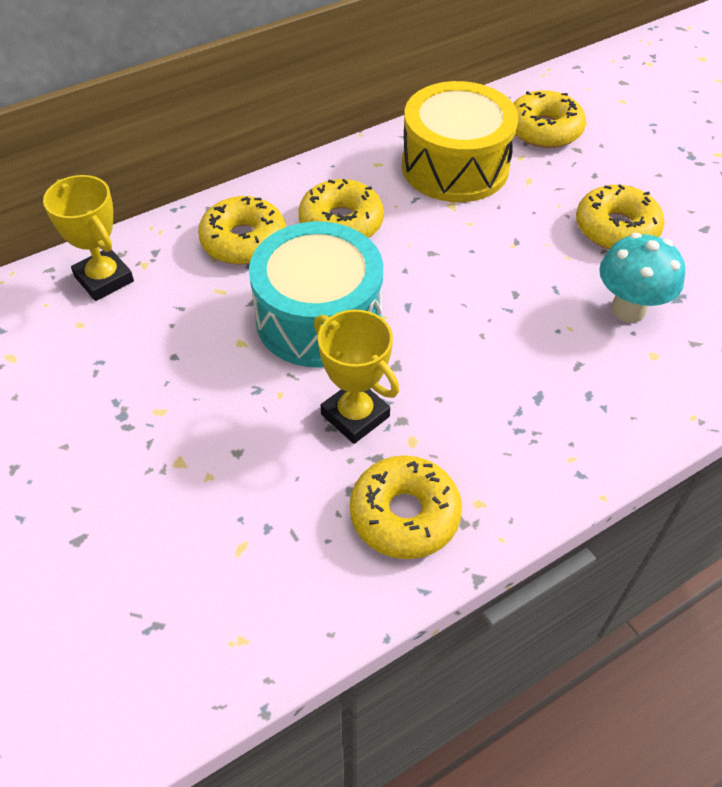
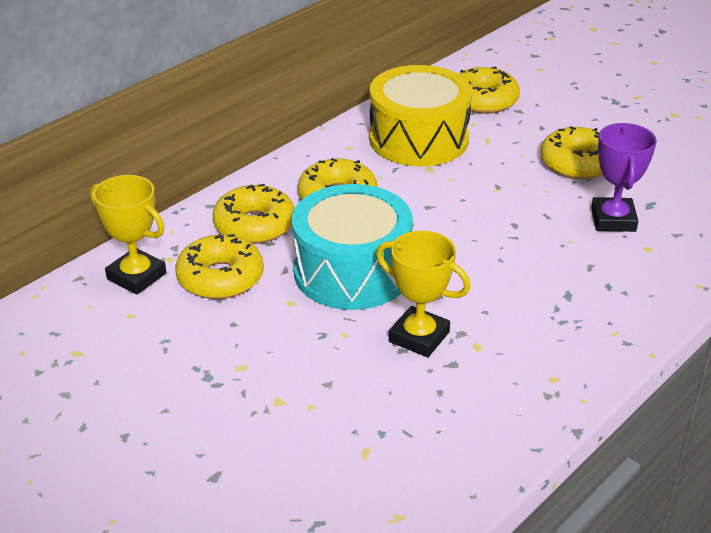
camera: 15 degrees left, 15 degrees down
(404, 515) = (495, 399): yellow donut -> yellow donut (220, 278)
(628, 309) = (613, 220): turquoise mushroom -> purple trophy

